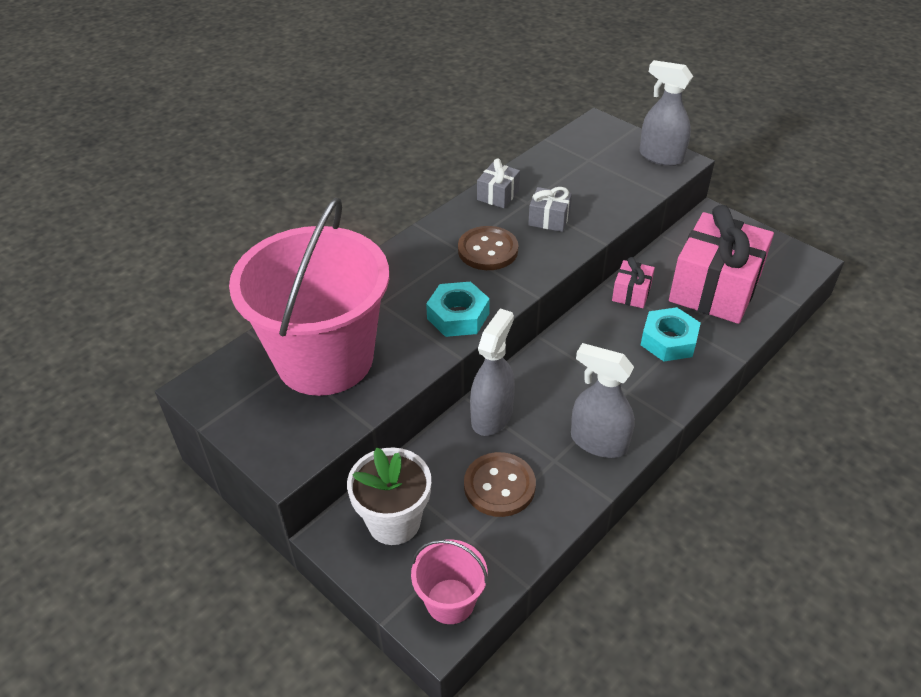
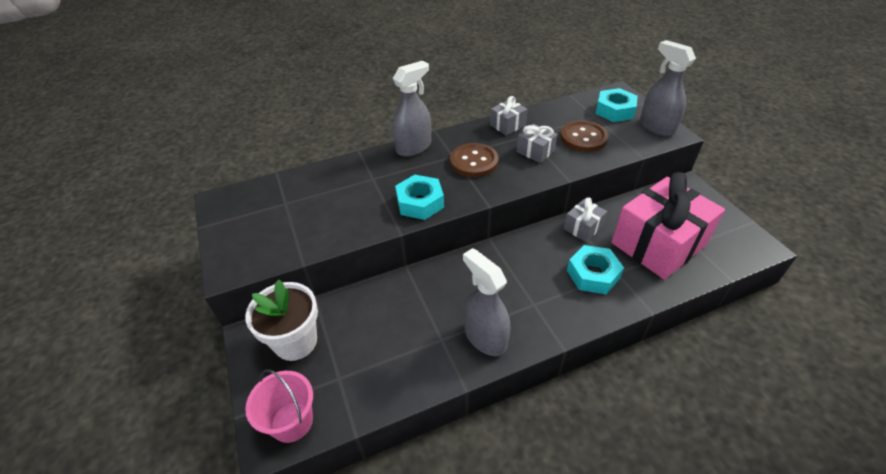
camera: 25 degrees right, 0 degrees up
(325, 359) = (308, 205): pink bucket -> none
(492, 416) = (416, 287): grey spray bottle -> grey spray bottle (414, 147)
(499, 486) = (387, 344): brown button -> brown button (583, 138)
(606, 147) = (614, 110): none -> turquoise nut
(631, 293) = (583, 227): pink gift -> grey gift

